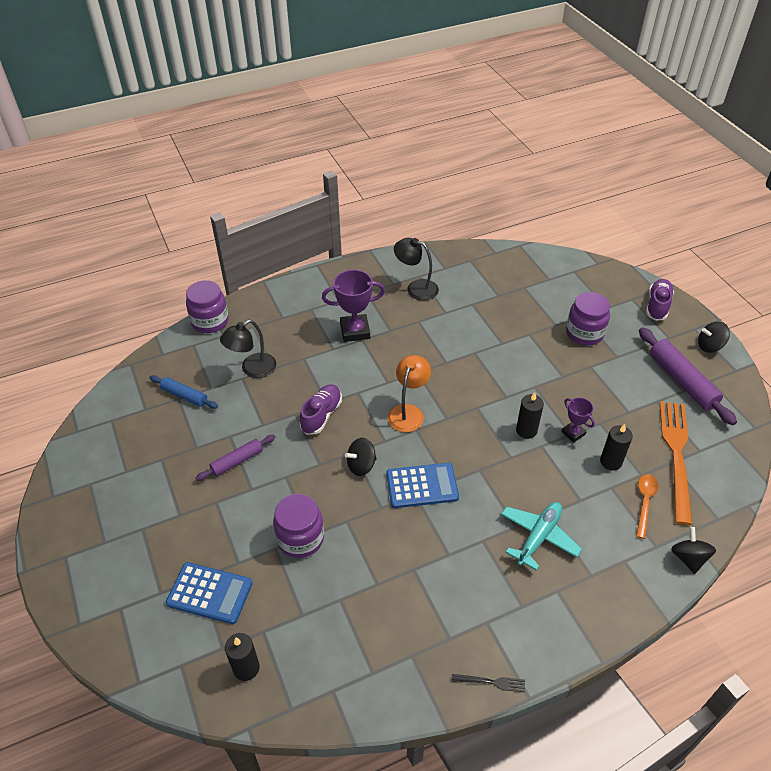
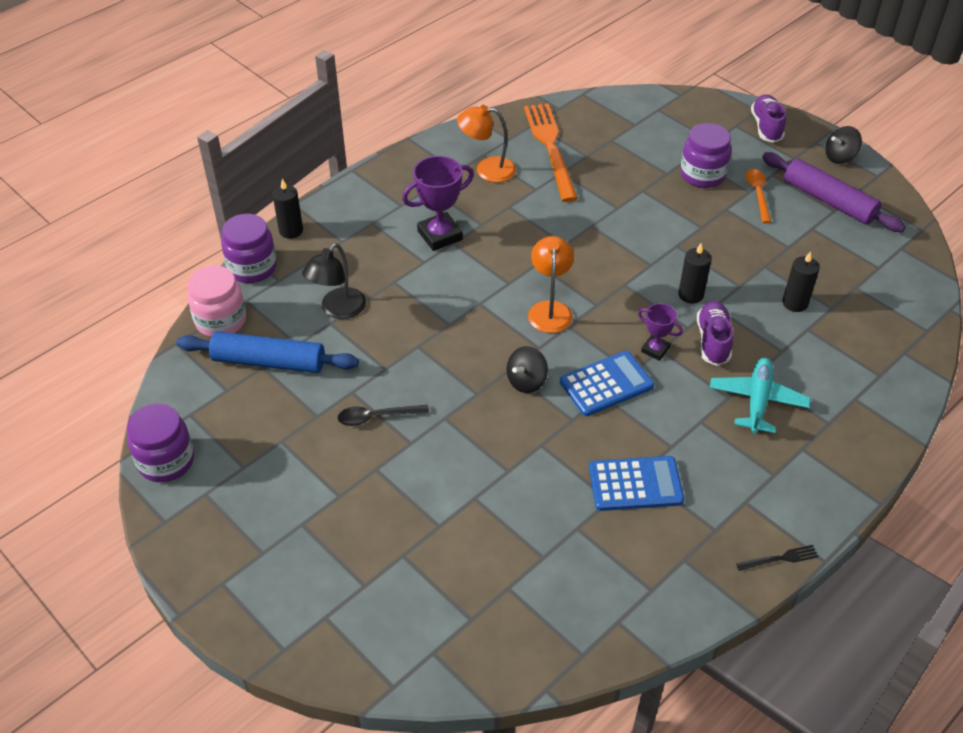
camera: 20 degrees left, 0 degrees up
(168, 355) = (221, 321): none -> pink jar
(184, 396) = (269, 362): blue rolling pin -> blue rolling pin, size x1.70
(210, 593) = (424, 568): blue calculator -> blue calculator (635, 484)
(237, 461) = (376, 417): purple rolling pin -> black spoon
(246, 668) = (510, 631): black candle -> black candle (291, 231)
(300, 538) = (498, 479): purple jar -> purple jar (166, 461)
(321, 415) = (450, 339): purple shoe -> purple shoe (713, 341)
(416, 288) = (487, 169): black lamp -> orange lamp
(573, 433) = (742, 284): purple trophy -> purple trophy (655, 349)
(644, 502) = (848, 335): orange spoon -> orange spoon (757, 194)
(676, 455) = (858, 279): orange fork -> orange fork (550, 148)
(688, 558) = (916, 377): black spinning top -> none

